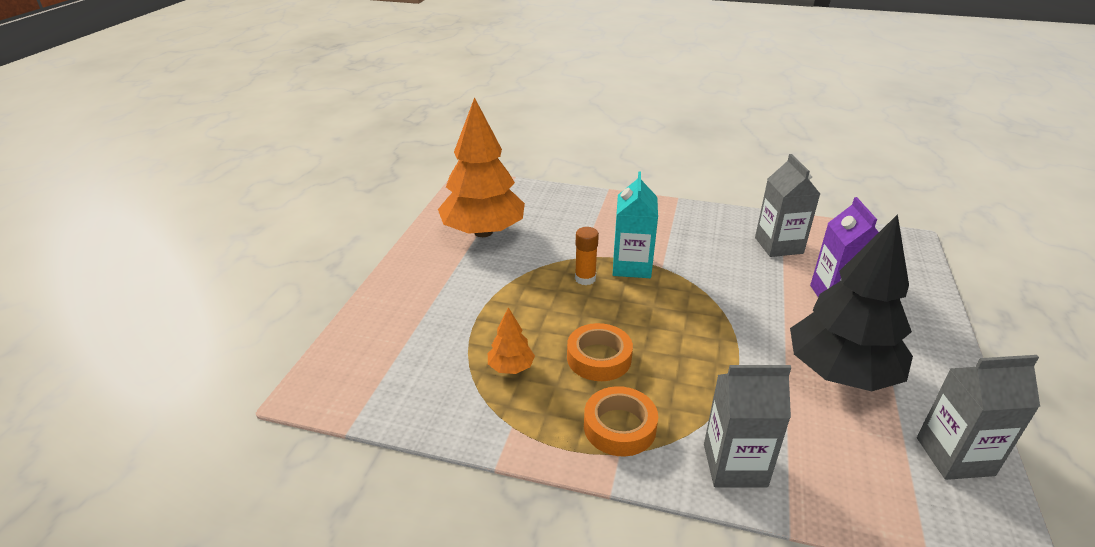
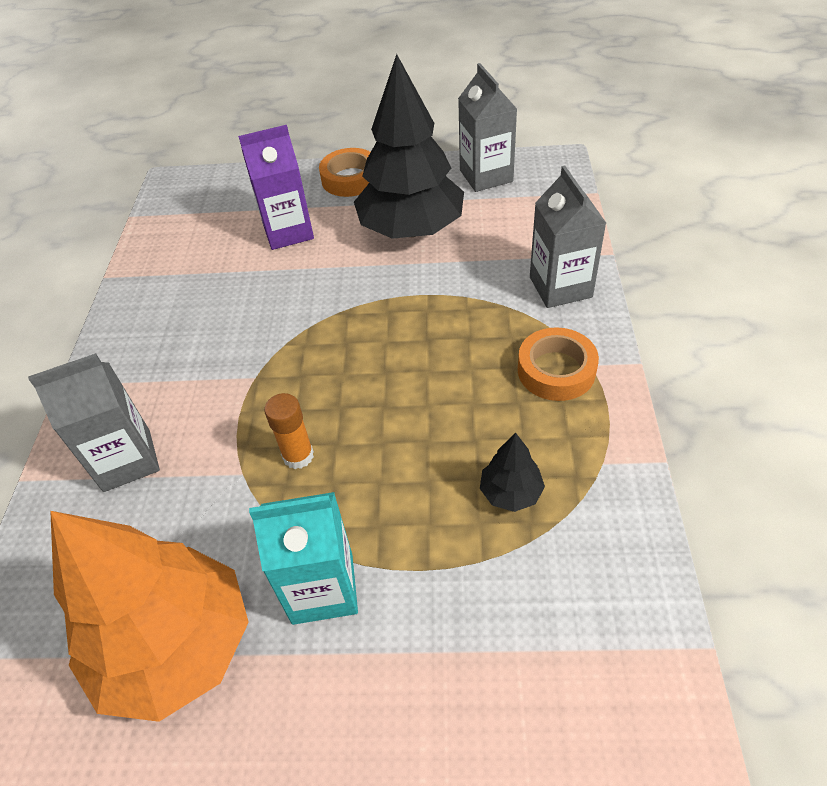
camera: 100 degrees left, 15 degrees up
(511, 367) = (510, 492): orange tree -> black tree
(599, 358) = (458, 407): orange tape -> orange tape (350, 179)
(631, 266) = (258, 409): turquoise carton -> turquoise carton (322, 588)
(778, 245) = (191, 276): grey carton -> grey carton (127, 460)

